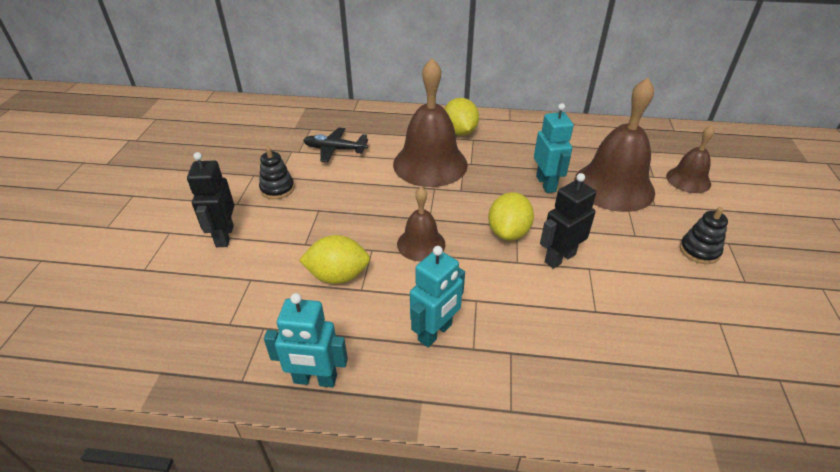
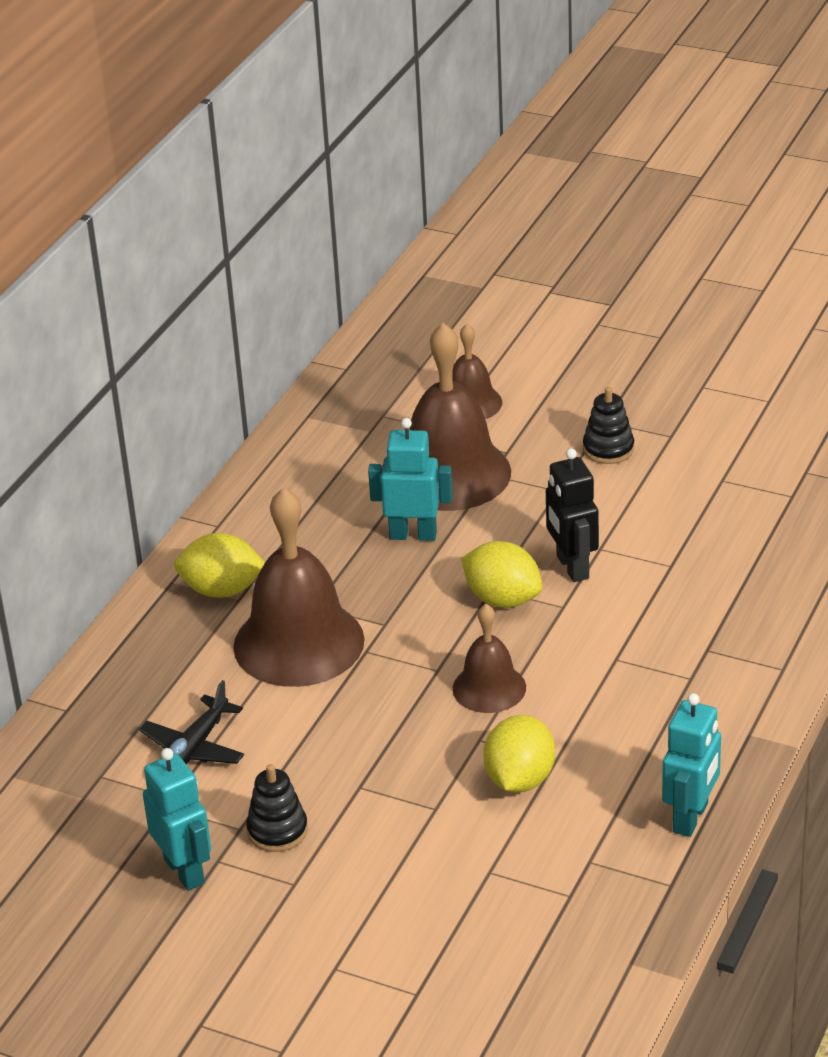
camera: 70 degrees left, 5 degrees down
(224, 236) = (376, 899): black robot -> none
(435, 332) = (655, 704): turquoise robot -> turquoise robot (185, 871)

